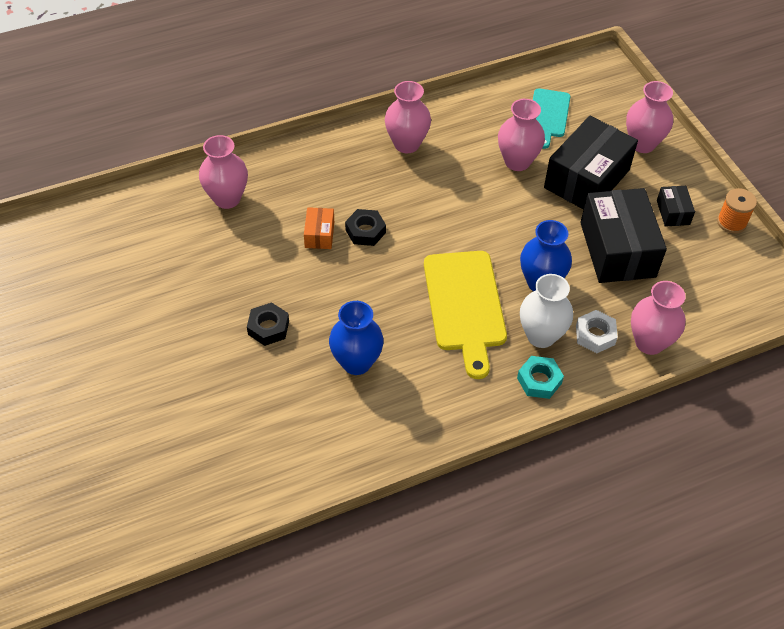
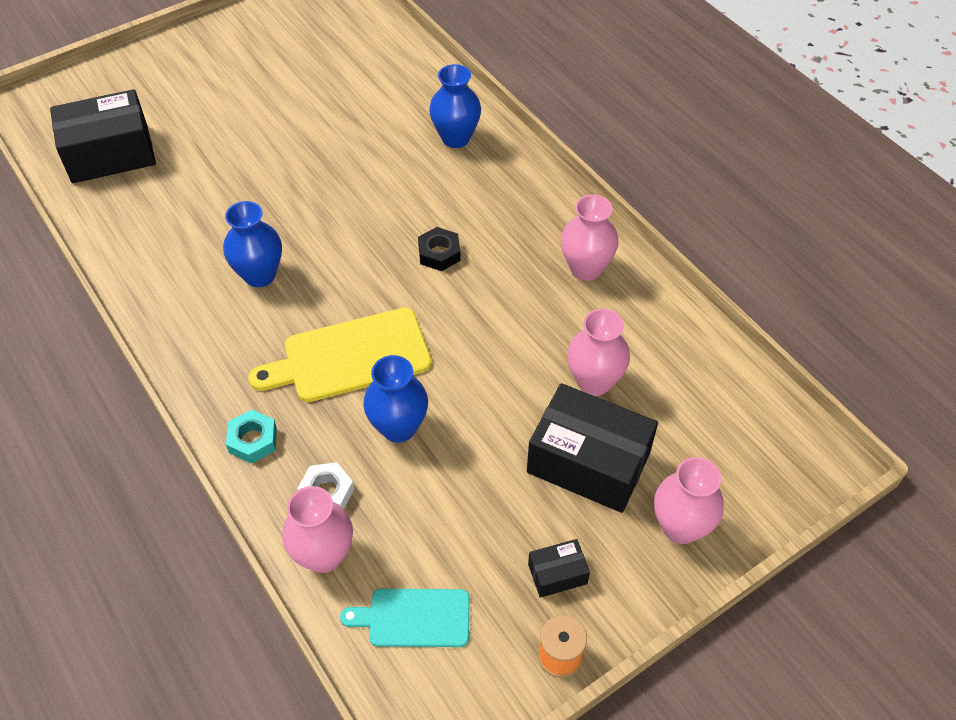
camera: 80 degrees right, 0 degrees up
(227, 198) = (455, 138): pink vase -> blue vase
(268, 328) = (294, 201): black nut -> none
(319, 235) = (424, 217): orange box -> none
(541, 336) = (317, 436): white vase -> none
(548, 115) = (693, 407): turquoise cutting board -> turquoise cutting board (414, 618)
(617, 249) = (471, 508): black box -> black box (110, 154)

